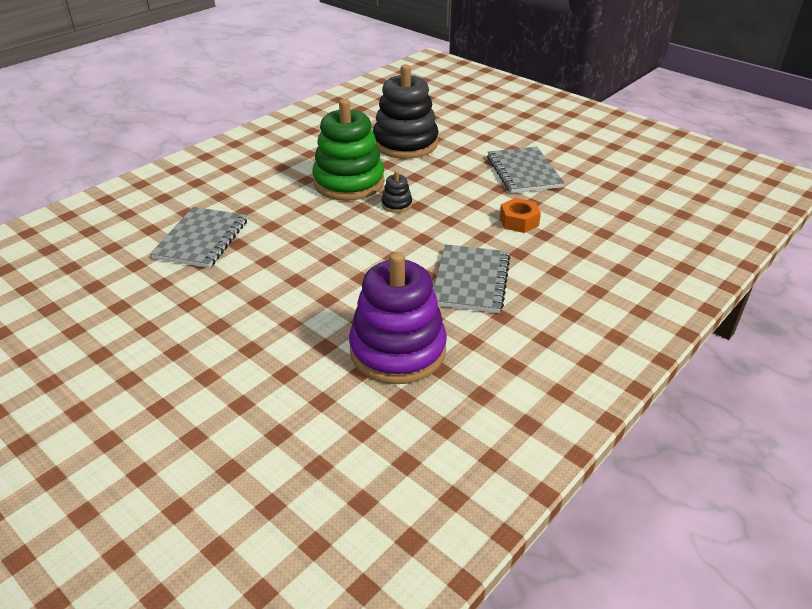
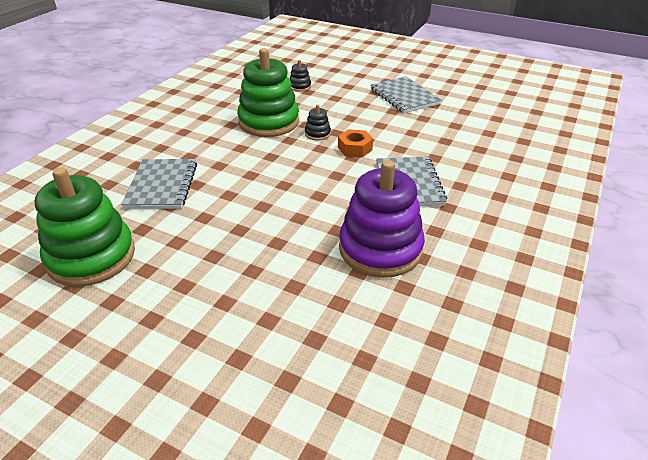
camera: 15 degrees left, 0 degrees up
(100, 304) = (91, 257): none -> green stacking toy
(405, 143) = (300, 86): black stacking toy -> black stacking toy, size x0.41
(519, 221) = (421, 133): orange nut -> orange nut (355, 148)

